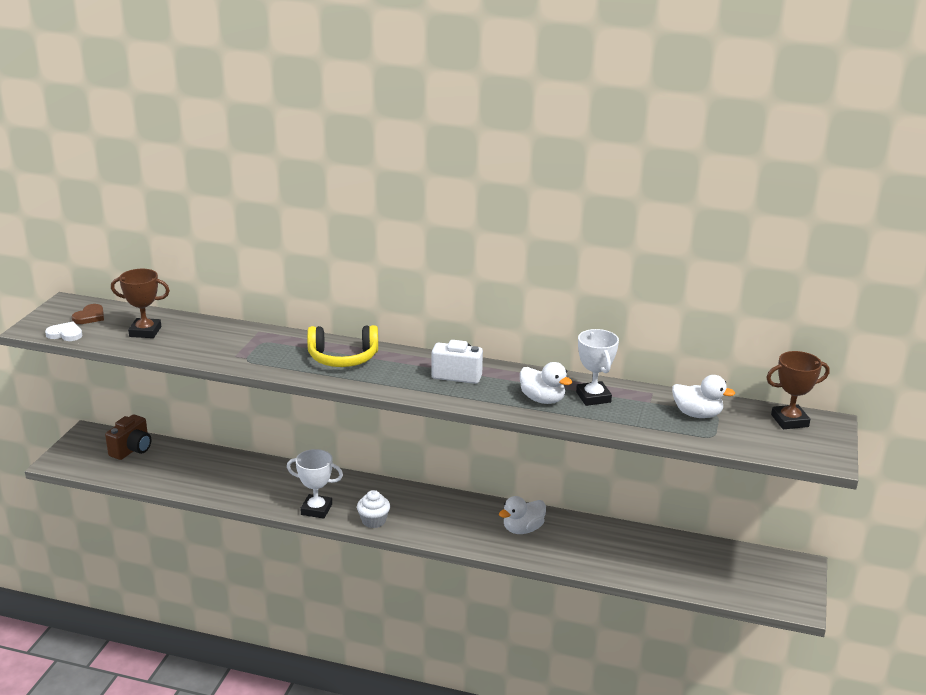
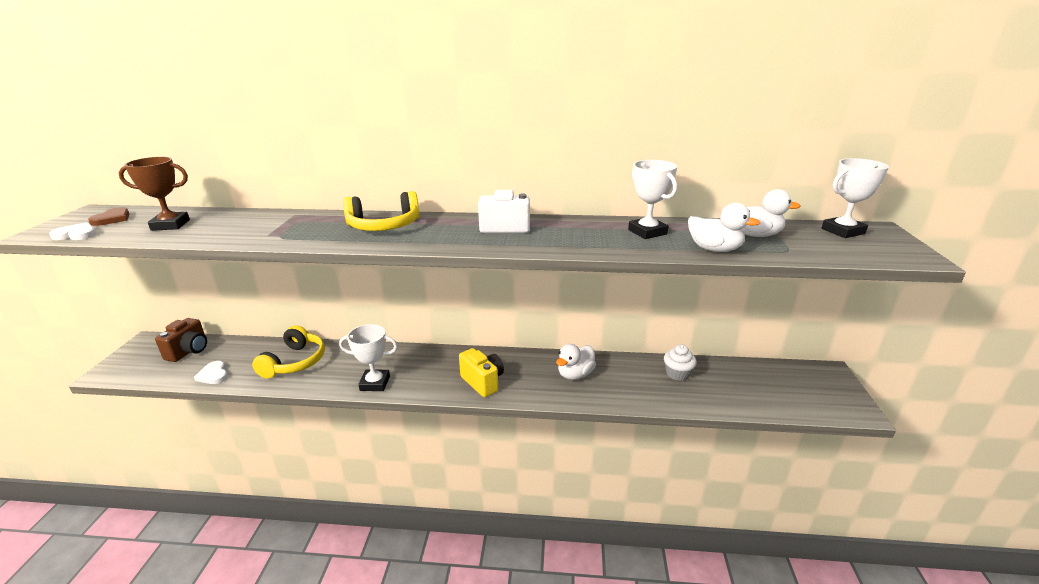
camera: 10 degrees left, 0 degrees up
(159, 478) = (213, 375): none -> white heart
(238, 476) = (294, 362): none -> yellow headphones
(373, 521) = (433, 386): white cupcake -> white cupcake (677, 374)
(425, 523) = (483, 382): none -> yellow camera
(542, 399) = (600, 239): white duck -> white duck (714, 249)
(789, 421) = (843, 231): brown trophy -> white trophy

